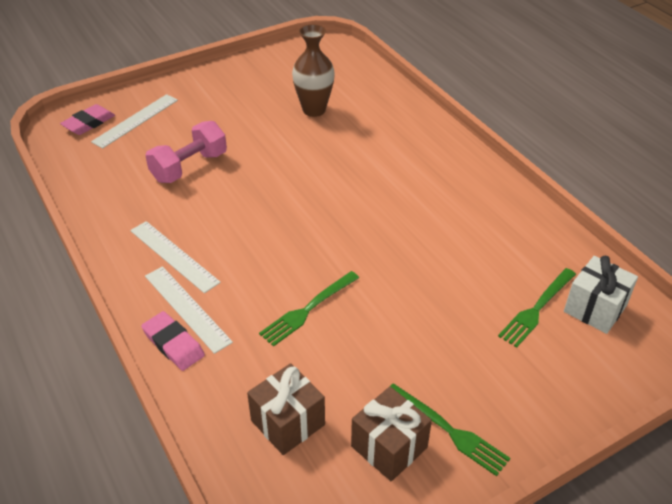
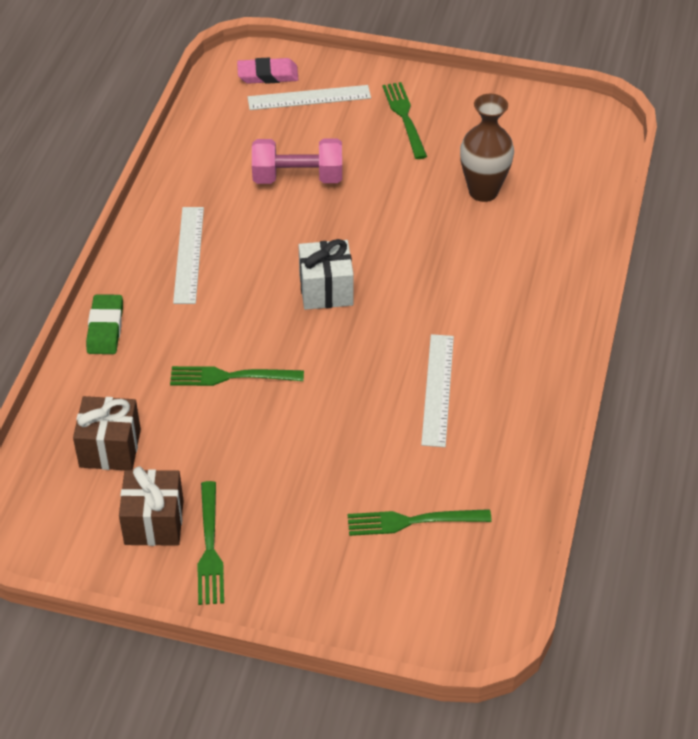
camera: 45 degrees right, 5 degrees up
(173, 344) = (105, 328): pink eraser -> green eraser
(187, 308) = (147, 306): white ruler -> white ruler (438, 389)
(213, 99) = (404, 117): none -> green fork
(595, 308) = (463, 562): white gift -> white gift (326, 290)

